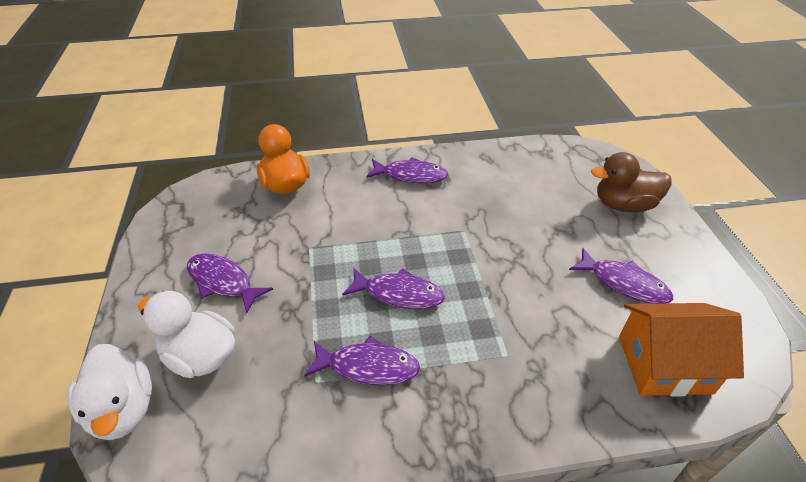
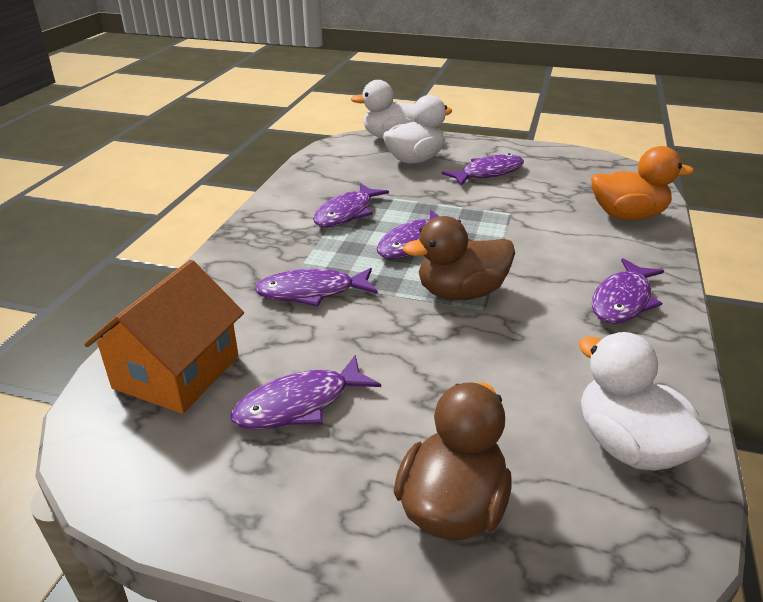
camera: 115 degrees right, 10 degrees down
(453, 246) = (460, 293): none -> brown duck
(516, 331) = (312, 292): none -> purple fish
(535, 162) = (628, 446): none -> white duck

